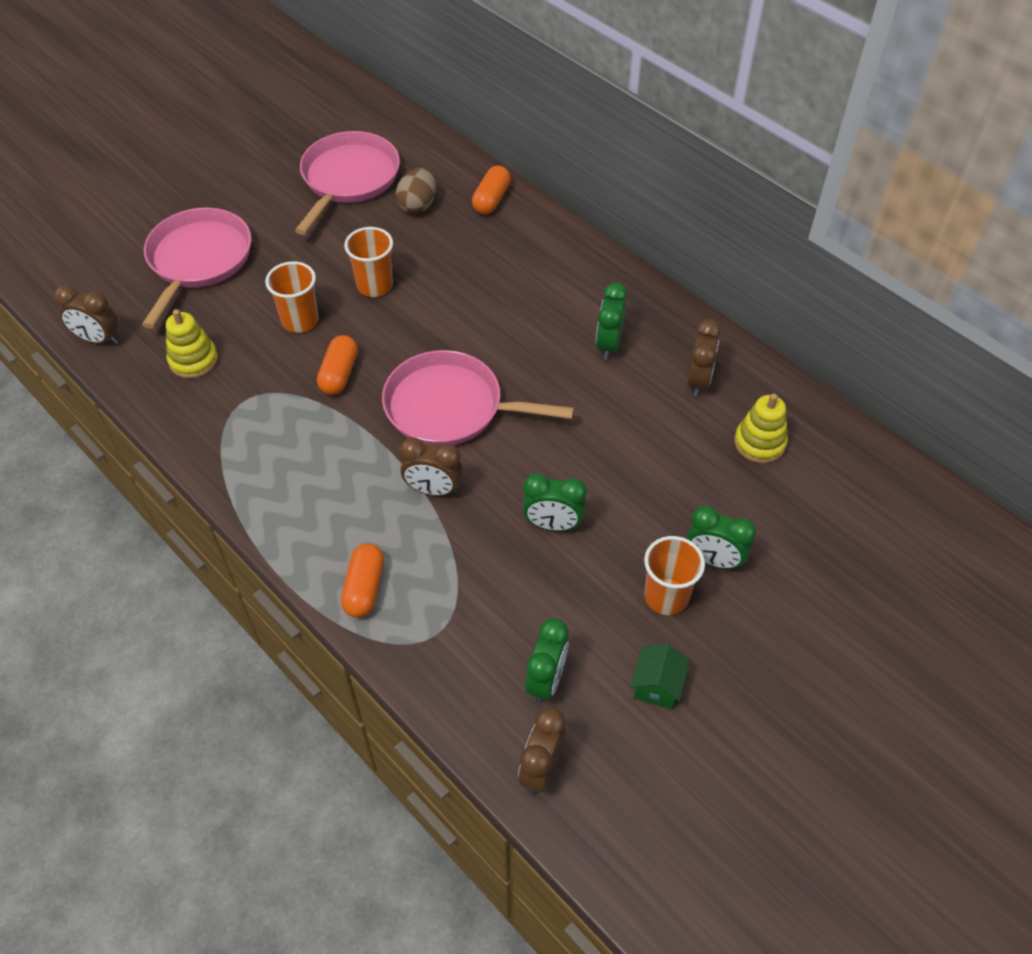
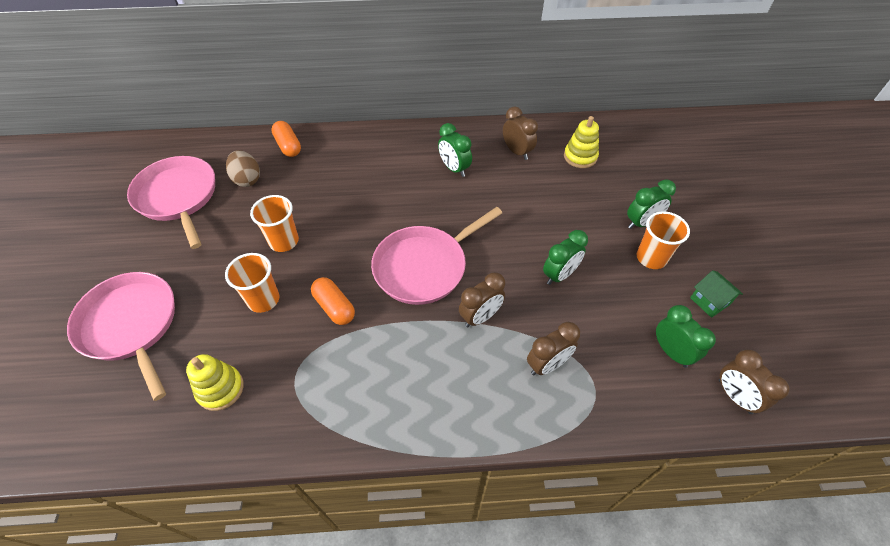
camera: 50 degrees left, 0 degrees up
(98, 339) = (118, 445): brown clock -> brown clock (547, 364)
(364, 588) = (526, 407): orange capsule -> none

